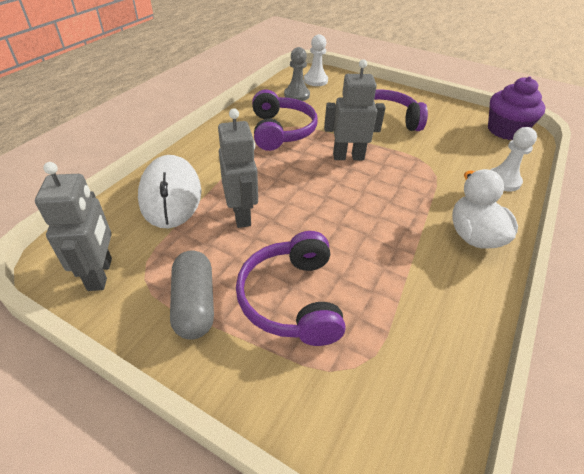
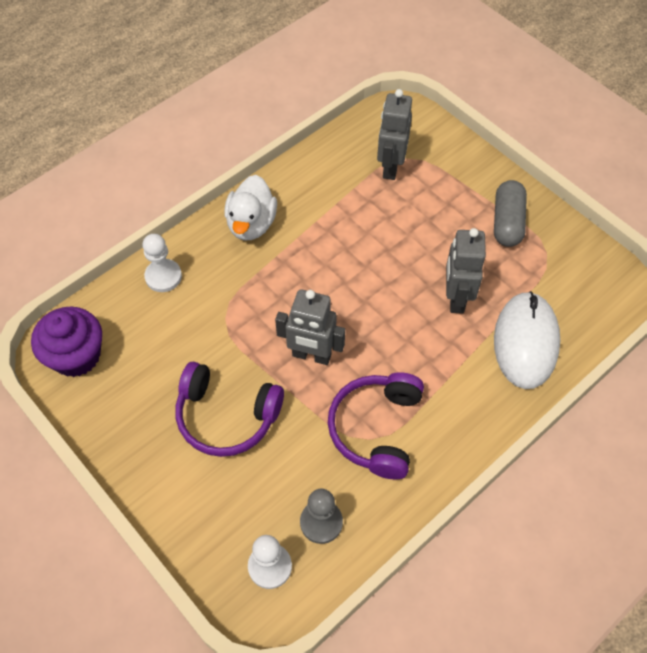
camera: 160 degrees left, 15 degrees up
(101, 274) = (582, 265): grey robot -> grey robot (390, 167)
(292, 299) = (433, 208): purple headphones -> none

